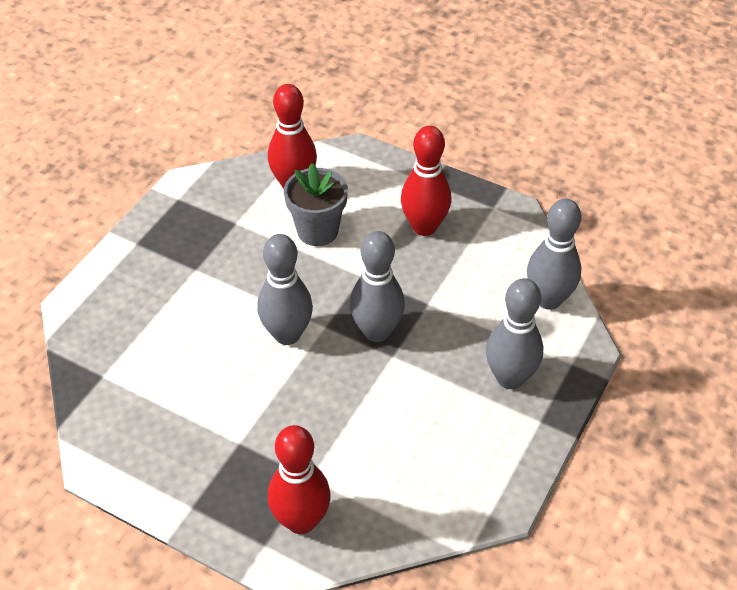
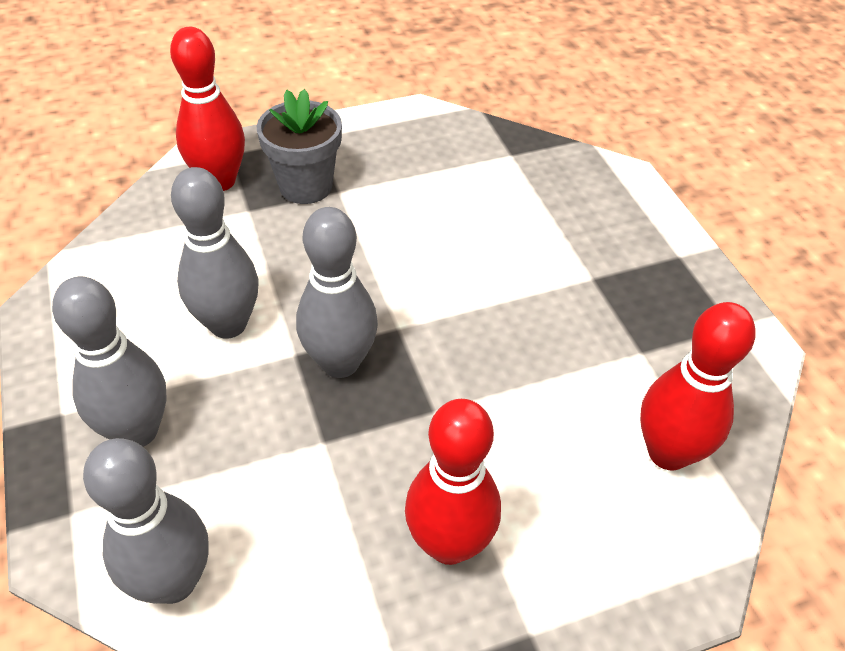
camera: 130 degrees right, 0 degrees up
(287, 334) = (421, 291): grey bowling pin -> grey bowling pin (228, 324)
(317, 231) = (554, 419): grey flower pot -> grey flower pot (306, 186)

